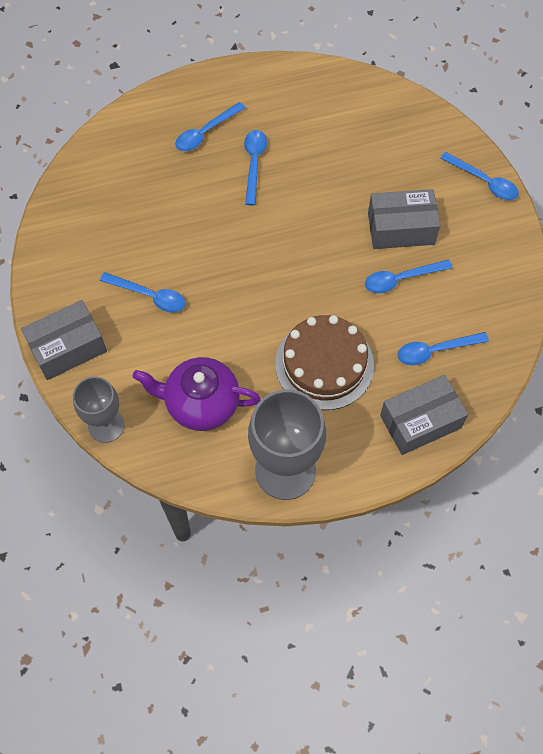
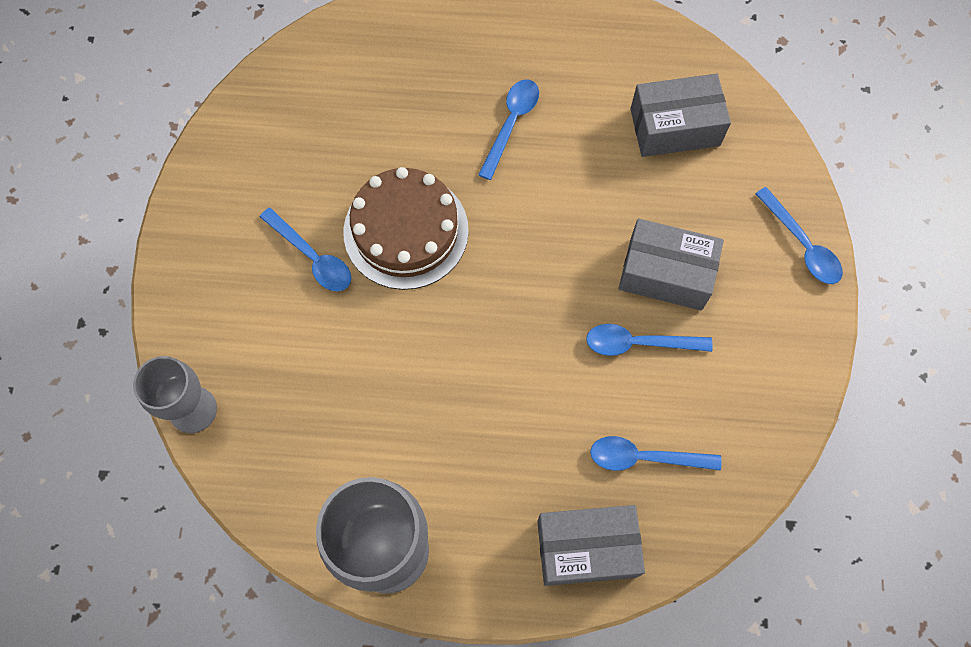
camera: 20 degrees right, 5 degrees up
(68, 348) = (187, 291): grey box -> grey box (675, 127)
(201, 403) = (318, 422): purple teapot -> none
(205, 132) = (467, 63): blue spoon -> none
(324, 364) = (493, 425): brown cake -> brown cake (406, 231)

